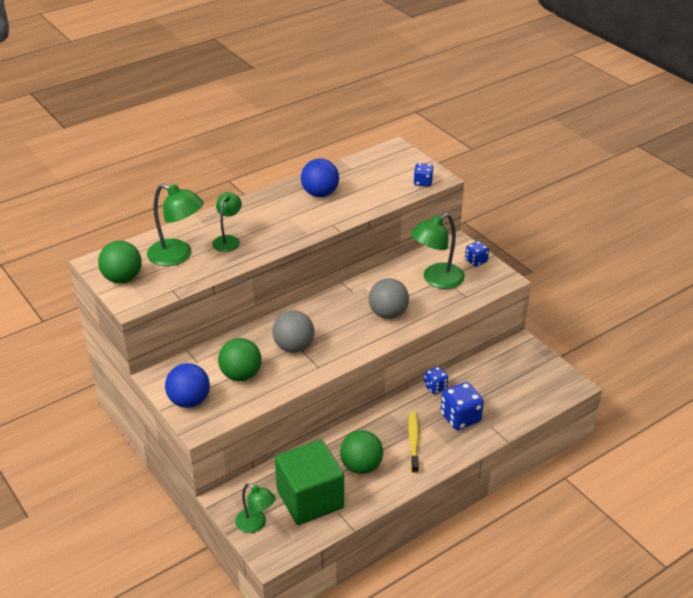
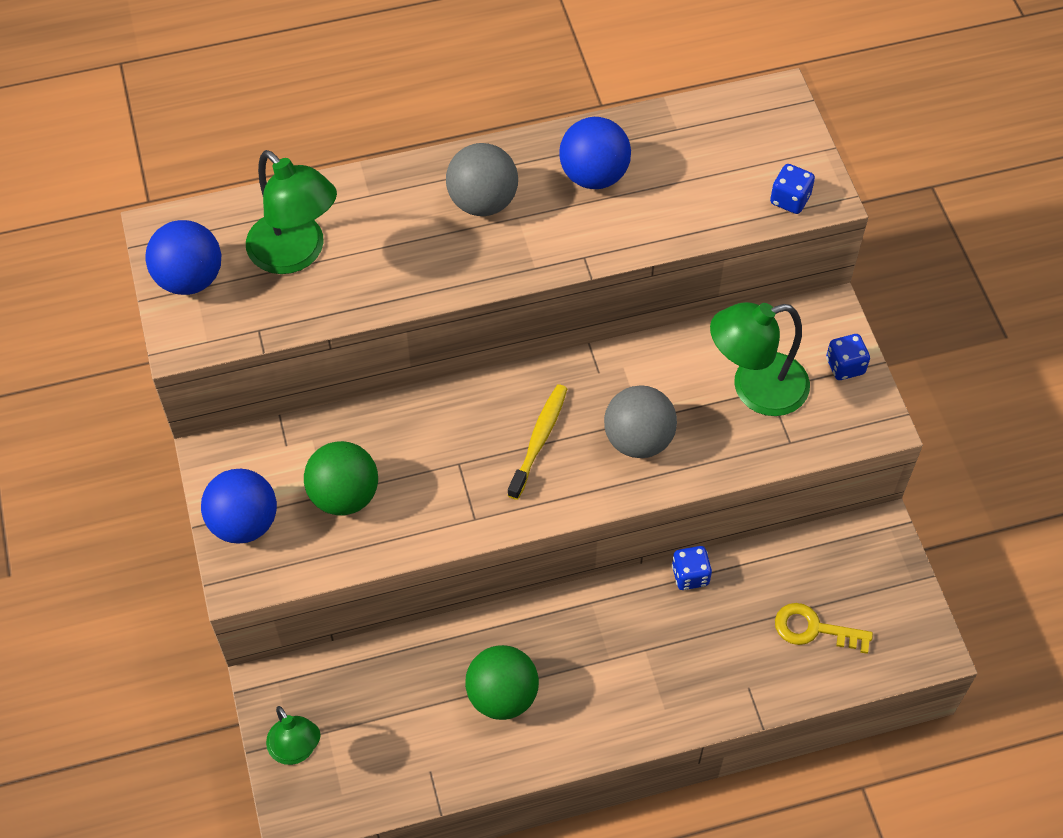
camera: 20 degrees right, 20 degrees up
(122, 278) = (190, 278): green ball -> blue ball
(228, 240) = (393, 242): green lamp -> none
(294, 347) = (452, 463): grey ball -> grey ball (482, 201)
(310, 499) = (397, 731): green cube -> none
(413, 441) = (606, 675): yellow toothbrush -> yellow toothbrush (539, 440)
(460, 418) = (704, 653): blue dice -> none
(511, 392) = (814, 629): none -> yellow key

